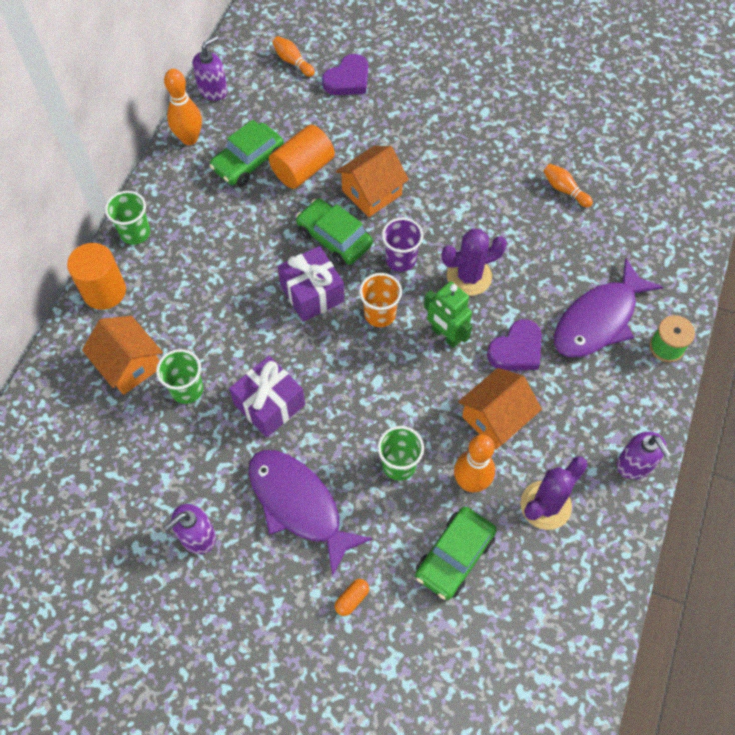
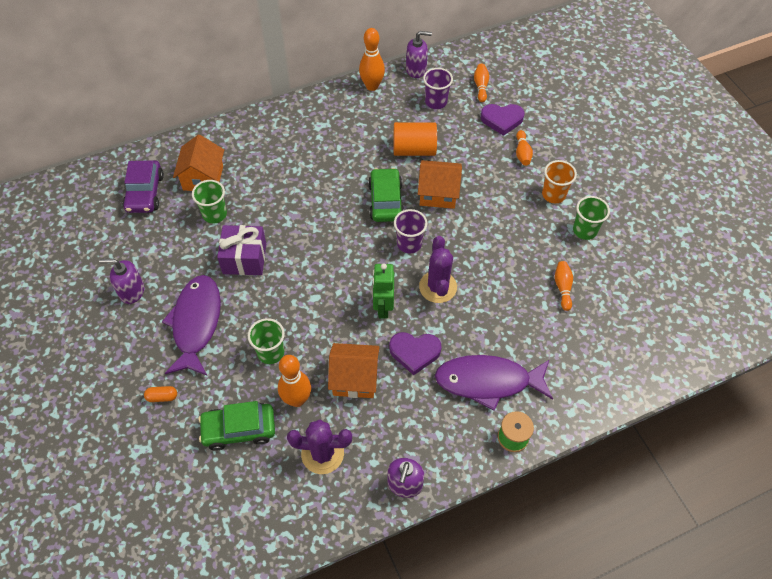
camera: 45 degrees right, 5 degrees down
(86, 432) = (145, 193): none -> purple car
(104, 291) = (235, 131): orange cylinder -> none
(135, 233) = (285, 114): green cup -> green cup (584, 230)
(248, 162) = (388, 122): green car -> none
(269, 108) = (436, 102): none -> purple cup
(312, 293) = (337, 220): purple gift -> none
(380, 314) = (360, 263): orange cup -> orange cup (553, 195)
(400, 97) = (522, 153): none -> orange bowling pin
(469, 276) = (438, 287): purple cactus -> purple cactus turned 60 degrees clockwise

